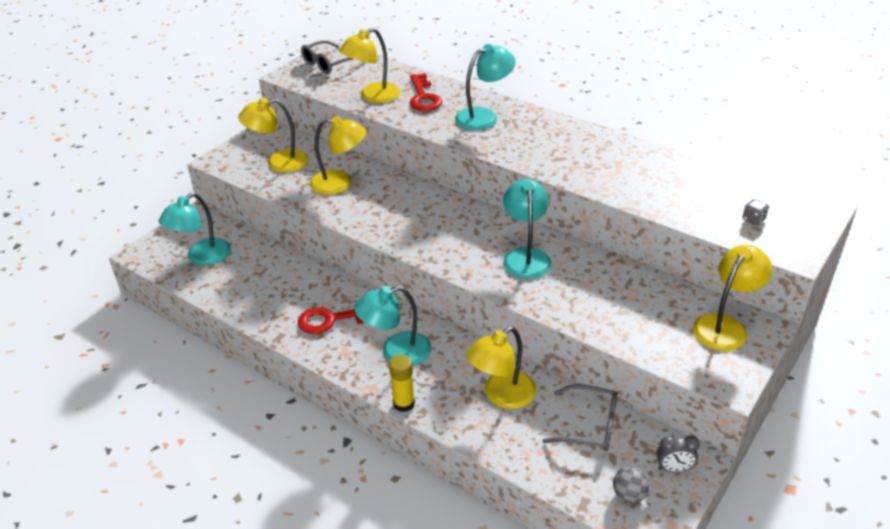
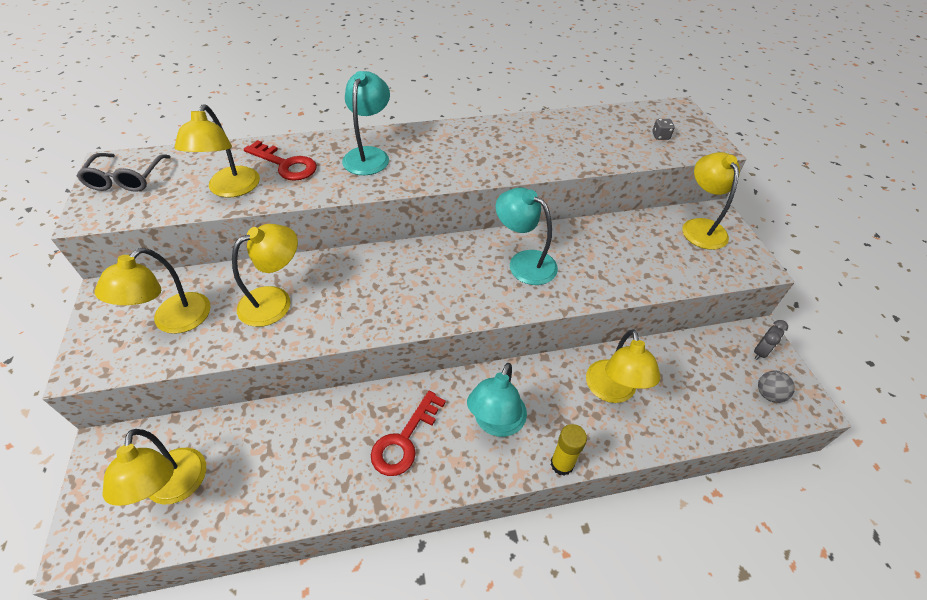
camera: 50 degrees left, 10 degrees up
(202, 257) = (174, 488): turquoise lamp -> yellow lamp
(590, 426) = (686, 364): grey glasses -> none

